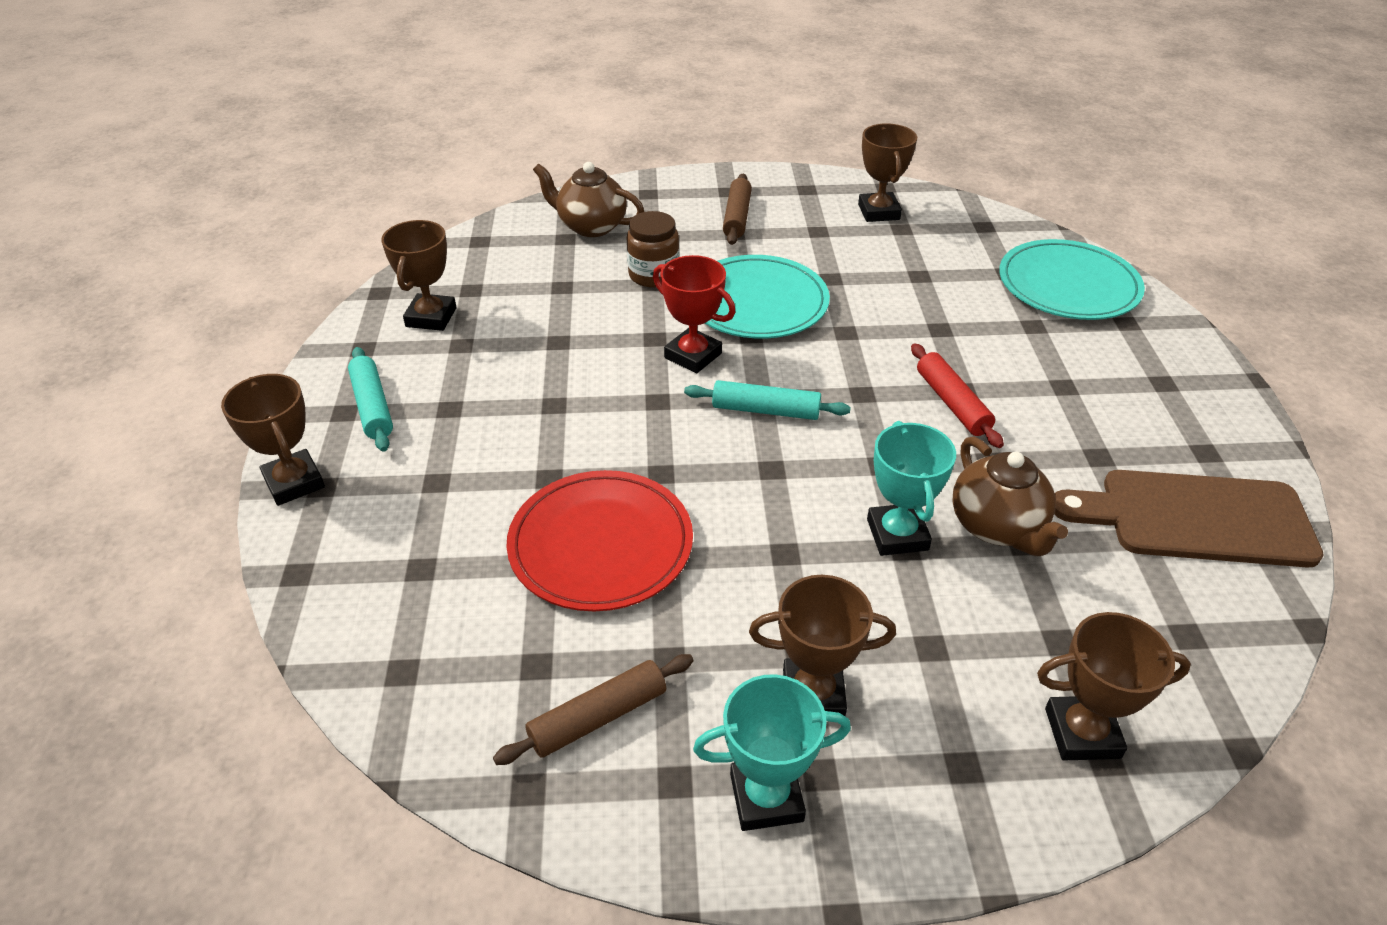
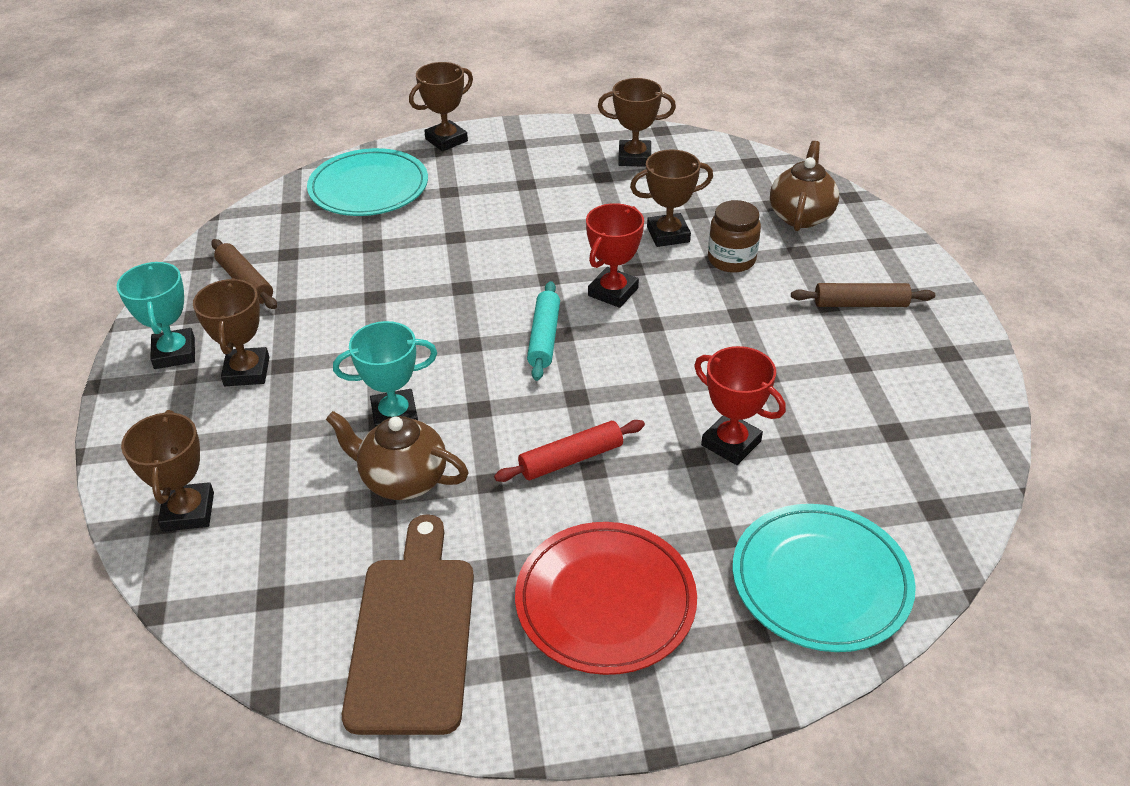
camera: 85 degrees right, 0 degrees up
(372, 406) = (524, 153): turquoise rolling pin -> none
(601, 544) = (388, 267): red plate -> red plate (605, 601)
(757, 302) = (706, 325): turquoise plate -> turquoise plate (369, 188)
(878, 212) = (923, 412): brown trophy -> brown trophy (668, 234)
(922, 308) = (731, 443): none -> red trophy
(997, 527) = (403, 480): brown teapot -> brown teapot turned 45 degrees clockwise

